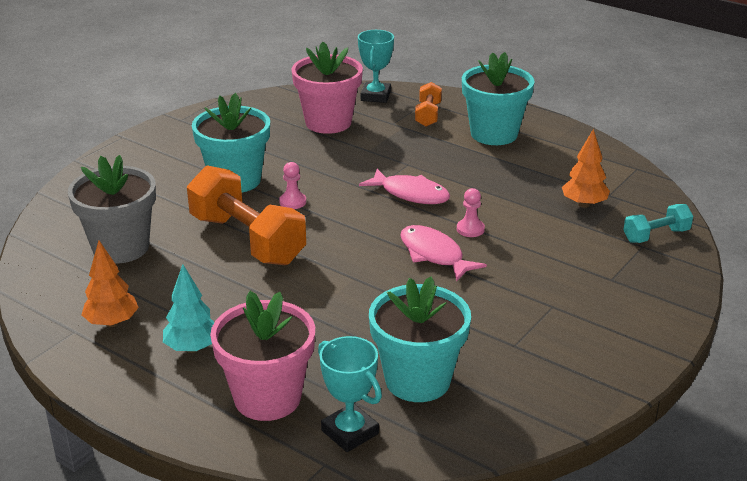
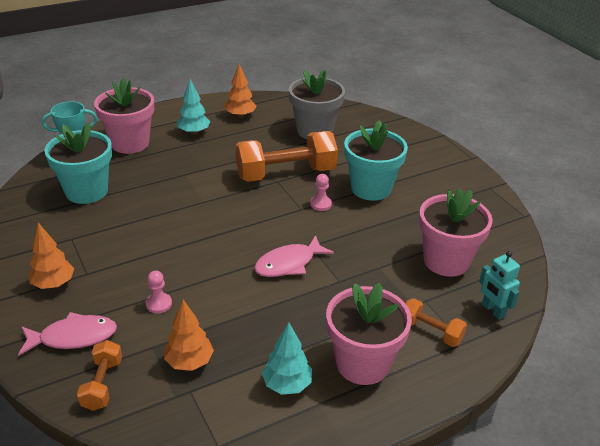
camera: 115 degrees right, 5 degrees up
(375, 96) = (493, 310): turquoise trophy -> turquoise robot
(434, 254) = (197, 244): pink fish -> pink fish (73, 337)
(470, 229) = (212, 274): pink pawn -> pink pawn (159, 304)
(494, 134) = (362, 363): turquoise flower pot -> pink flower pot
(551, 157) = (287, 384): none -> turquoise tree
(590, 320) = (54, 284): none -> orange tree
(656, 235) = (102, 384): turquoise dumbbell -> orange dumbbell

